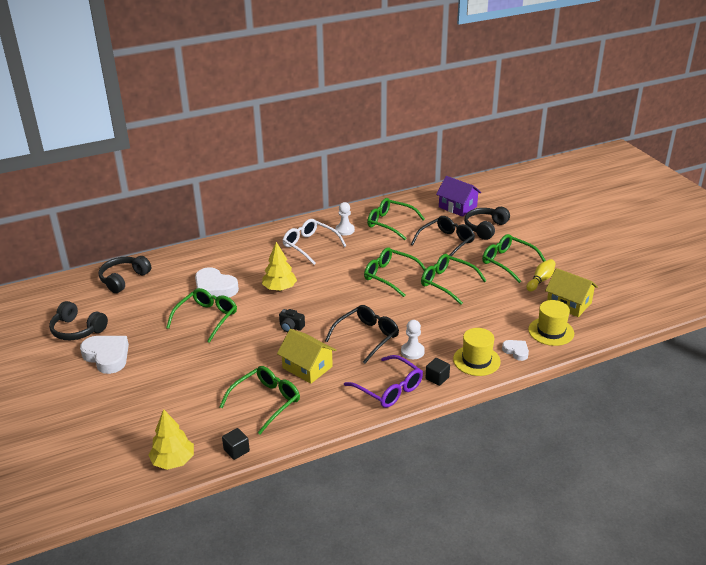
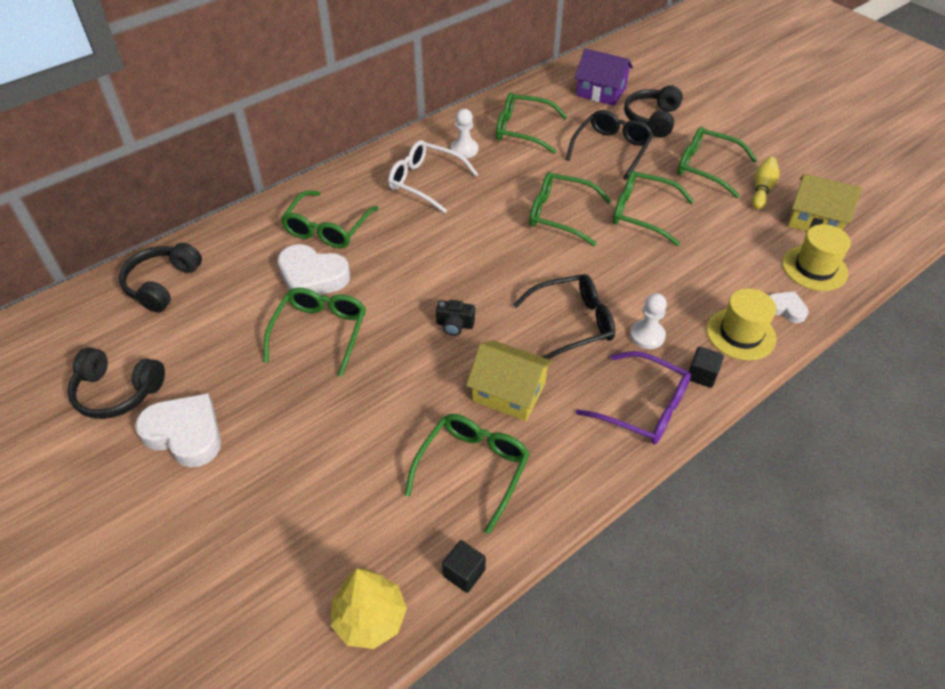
camera: 15 degrees left, 15 degrees up
(236, 263) = (328, 228): none -> green glasses
(279, 288) = (411, 261): yellow tree -> none
(366, 337) = (572, 323): black glasses -> black glasses turned 45 degrees clockwise

